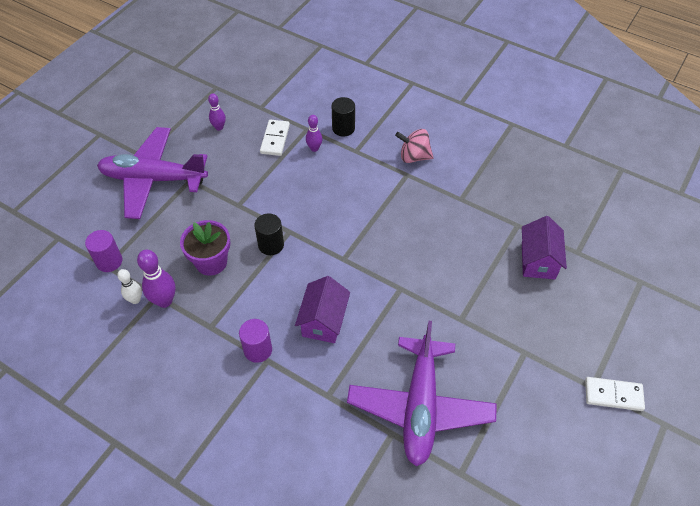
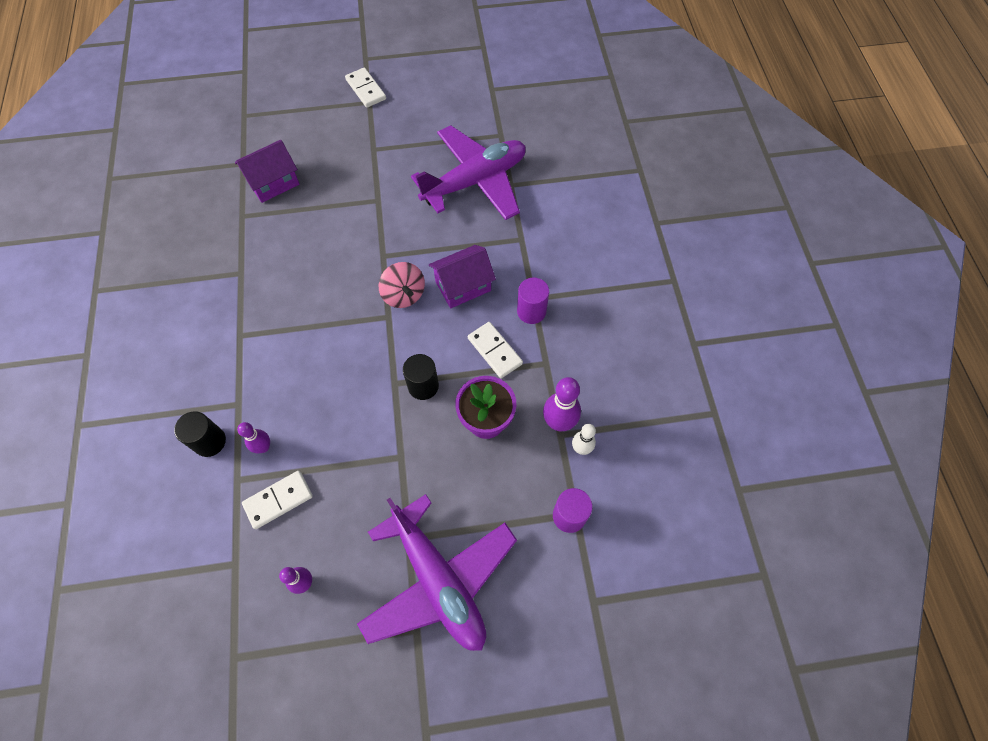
camera: 130 degrees left, 10 degrees up
(252, 302) = (494, 351): none -> white domino
(414, 157) = (208, 345): pink spinning top -> pink spinning top (404, 295)

